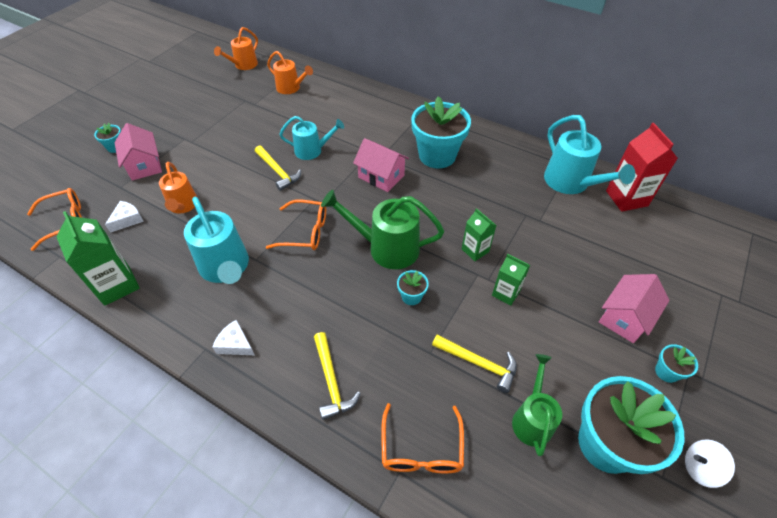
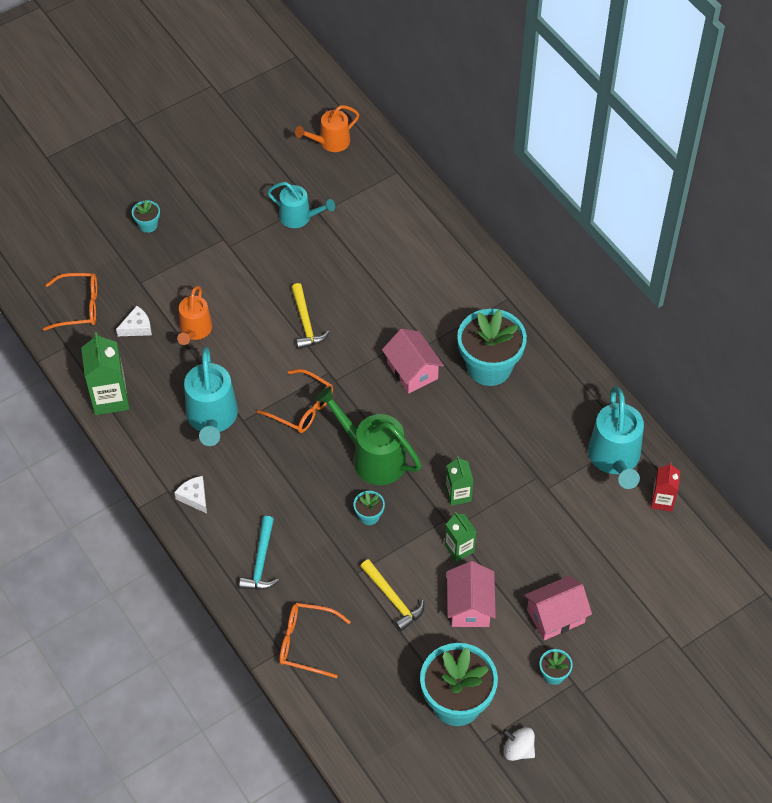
camera: 25 degrees right, 5 degrees up
(144, 165) = (171, 262): pink house -> pink house (469, 606)
(291, 88) = (372, 203): orange watering can -> none
(312, 150) = (355, 308): turquoise watering can -> turquoise watering can (299, 217)
(331, 381) = (261, 561): yellow hammer -> turquoise hammer
(421, 449) = (306, 643): orange glasses -> orange glasses turned 75 degrees clockwise
(532, 418) = (409, 659): green watering can -> none
(626, 198) = (662, 500): red carton -> red carton, size x0.60

